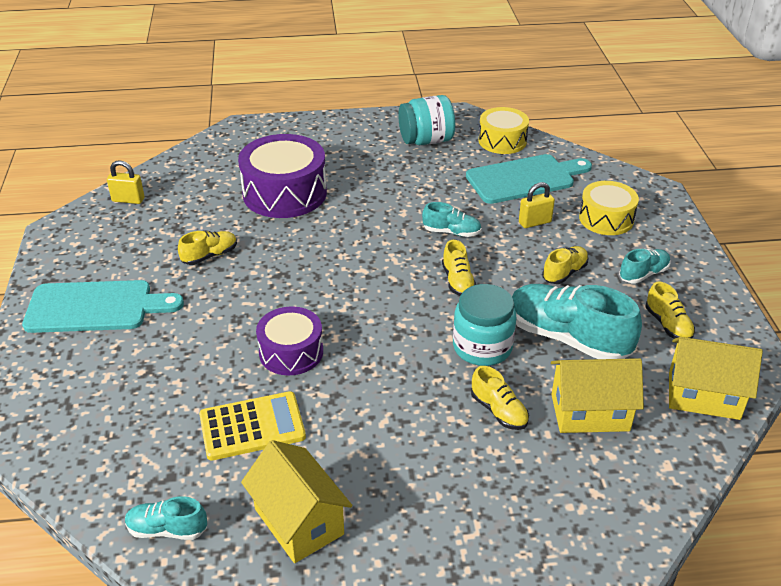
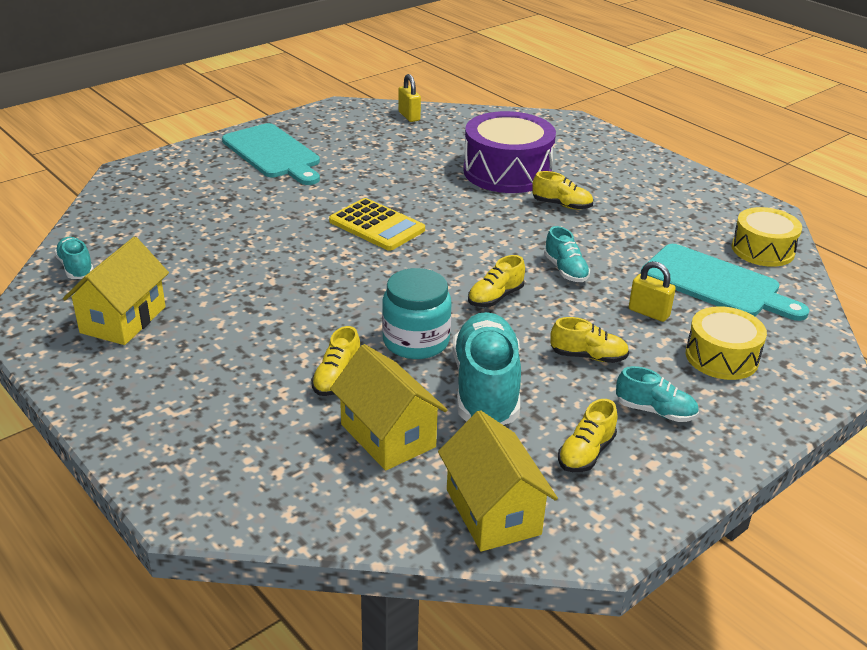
camera: 55 degrees right, 5 degrees down
(210, 256) = (383, 172): yellow shoe -> yellow shoe (562, 205)
(252, 426) = (207, 263): yellow calculator -> yellow calculator (377, 226)
(291, 352) = (307, 248): purple drum -> none
(426, 140) = (692, 209): turquoise jar -> none

